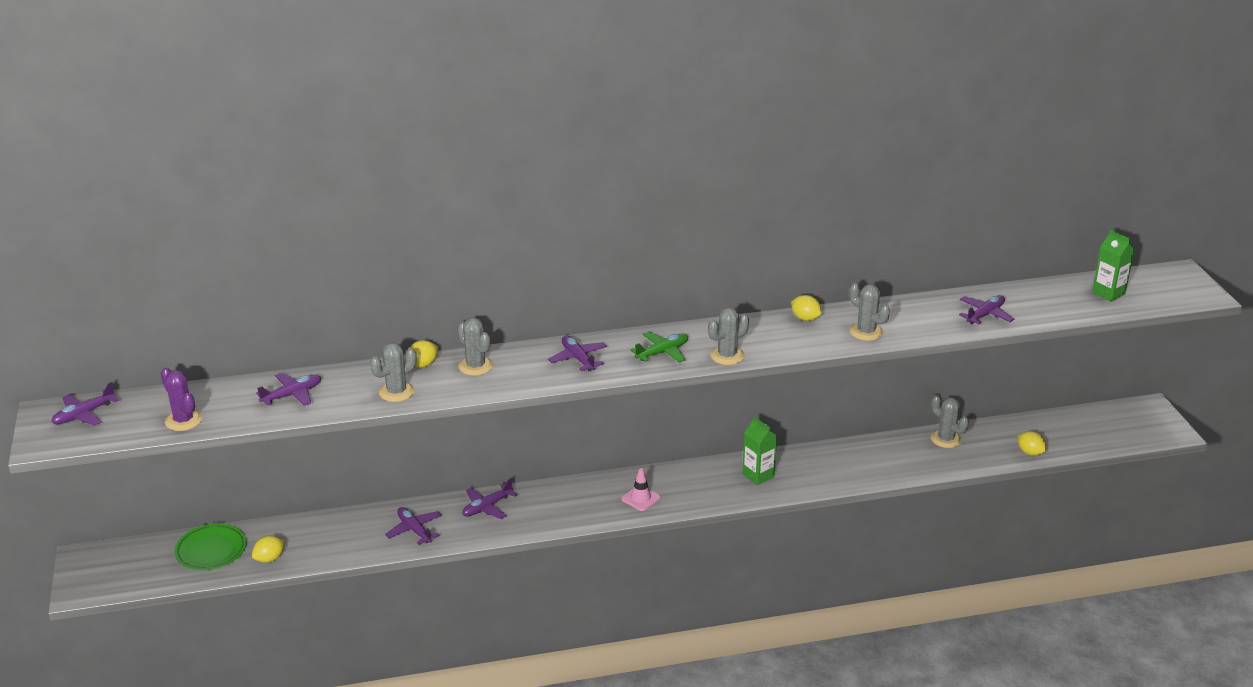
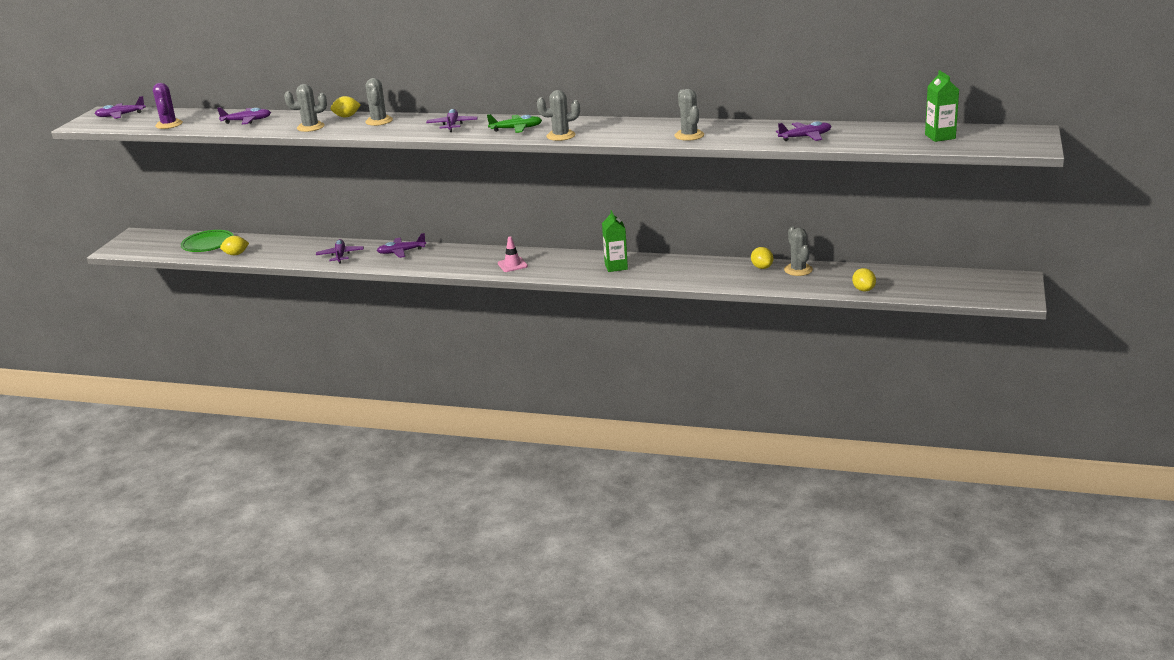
camera: 30 degrees right, 5 degrees down
(805, 318) = (652, 123): yellow lemon -> yellow lemon (762, 267)

